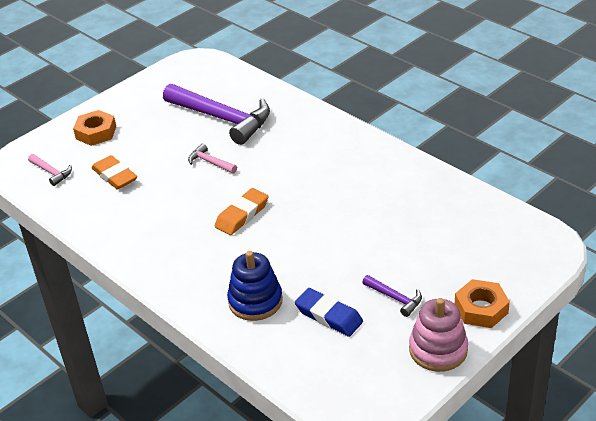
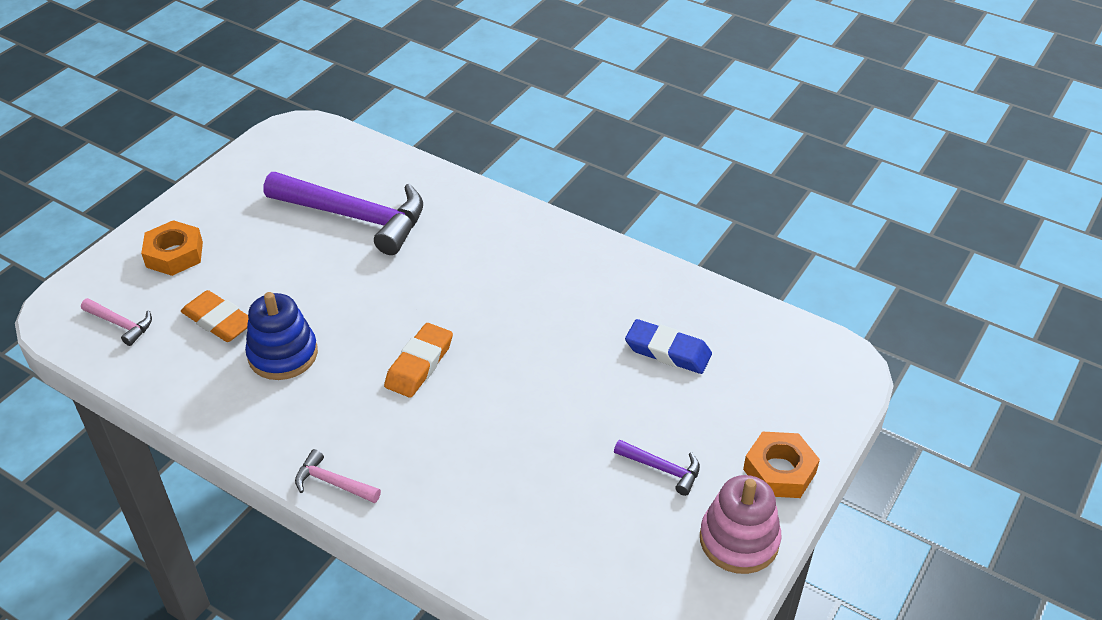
camera: 15 degrees left, 5 degrees up
(210, 162) = (354, 286): pink hammer -> pink hammer (333, 483)
(255, 301) = (470, 497): blue stacking toy -> blue stacking toy (283, 354)
(329, 316) = (579, 507): blue eraser -> blue eraser (668, 351)

